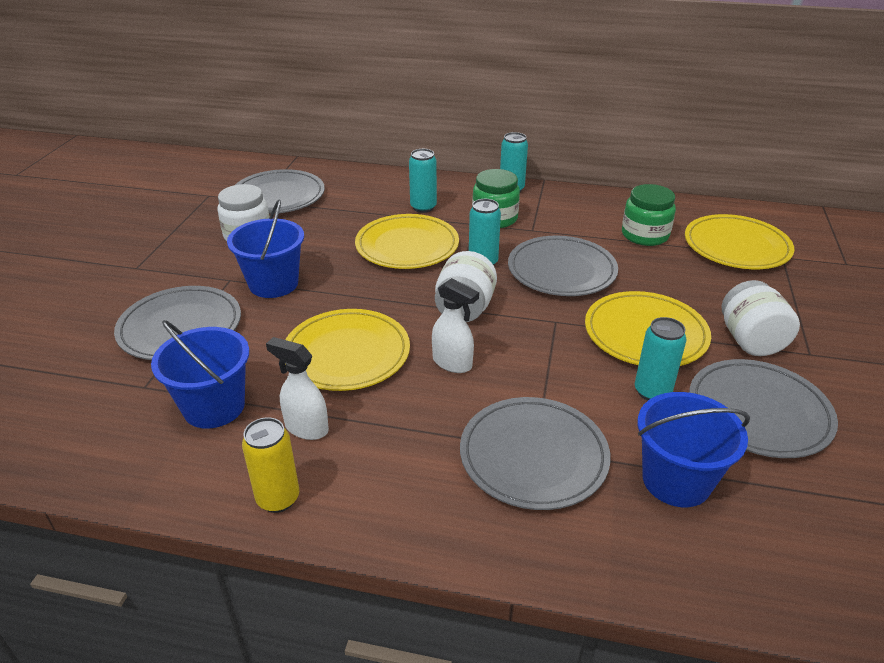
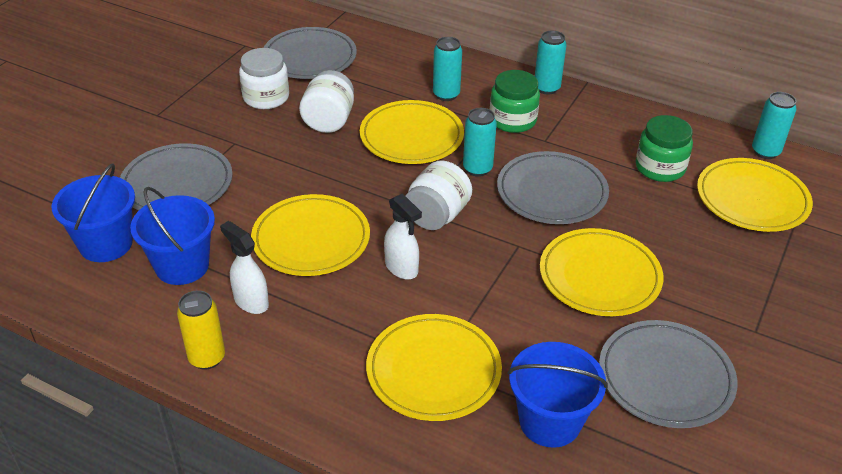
camera: 15 degrees right, 5 degrees up
(273, 284) = (272, 155): blue bucket -> blue bucket (106, 244)
(533, 456) = (433, 371): grey plate -> yellow plate
(652, 392) = (574, 335): turquoise can -> turquoise can (765, 152)
(750, 341) = (702, 305): white jar -> white jar (329, 121)

